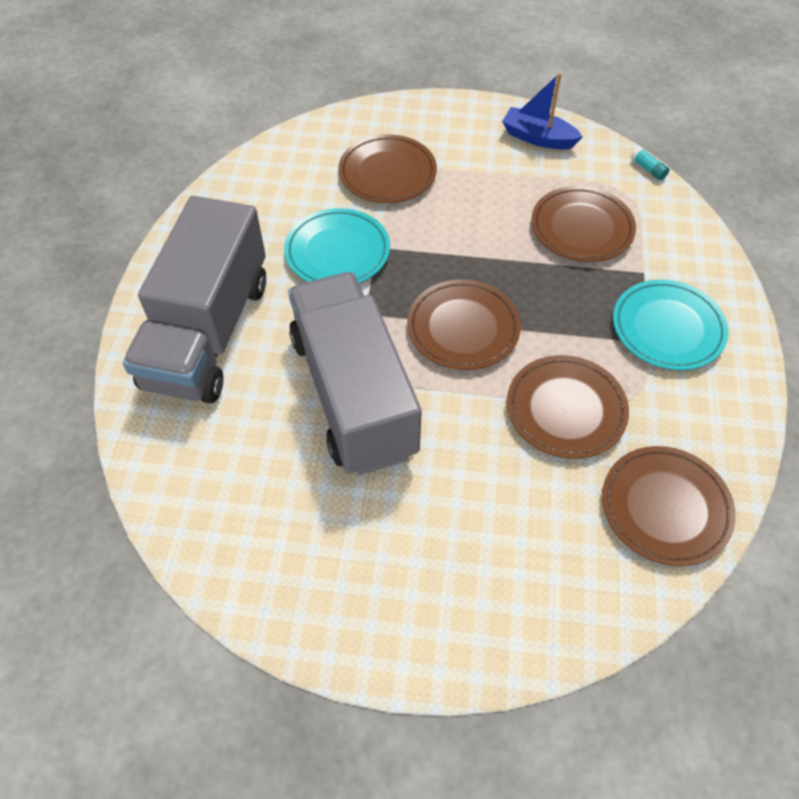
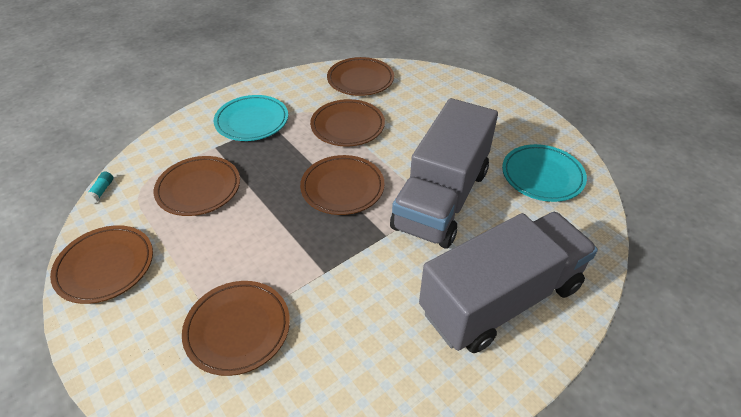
camera: 135 degrees left, 10 degrees down
(337, 252) = (354, 290): turquoise plate -> turquoise plate (542, 176)
(538, 138) = (105, 266): blue boat -> brown plate

